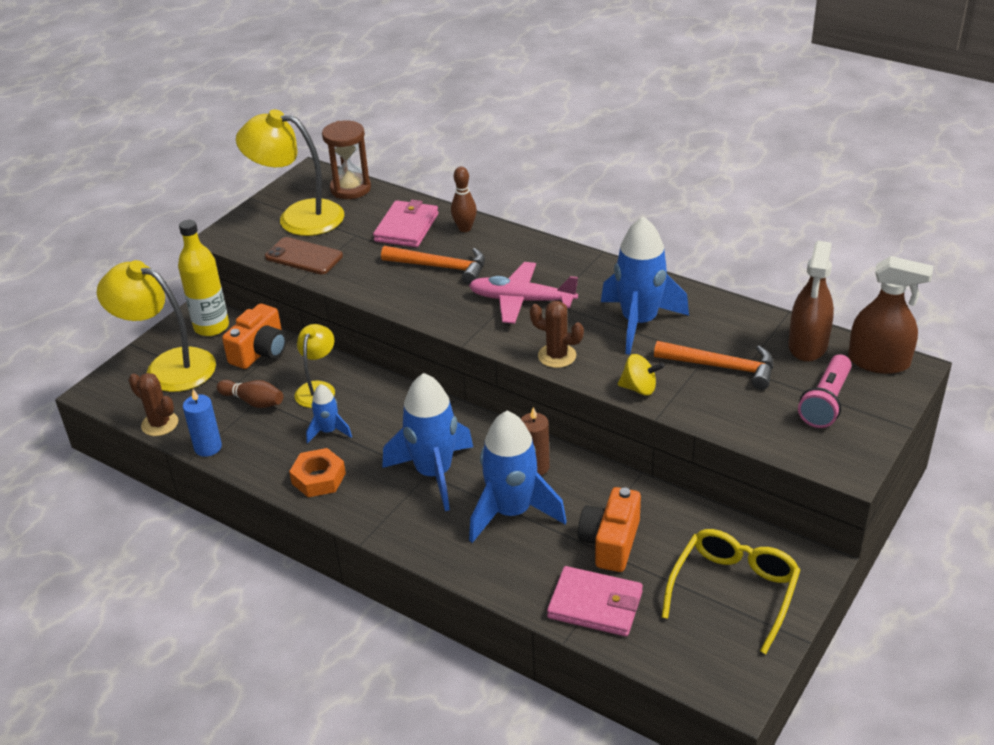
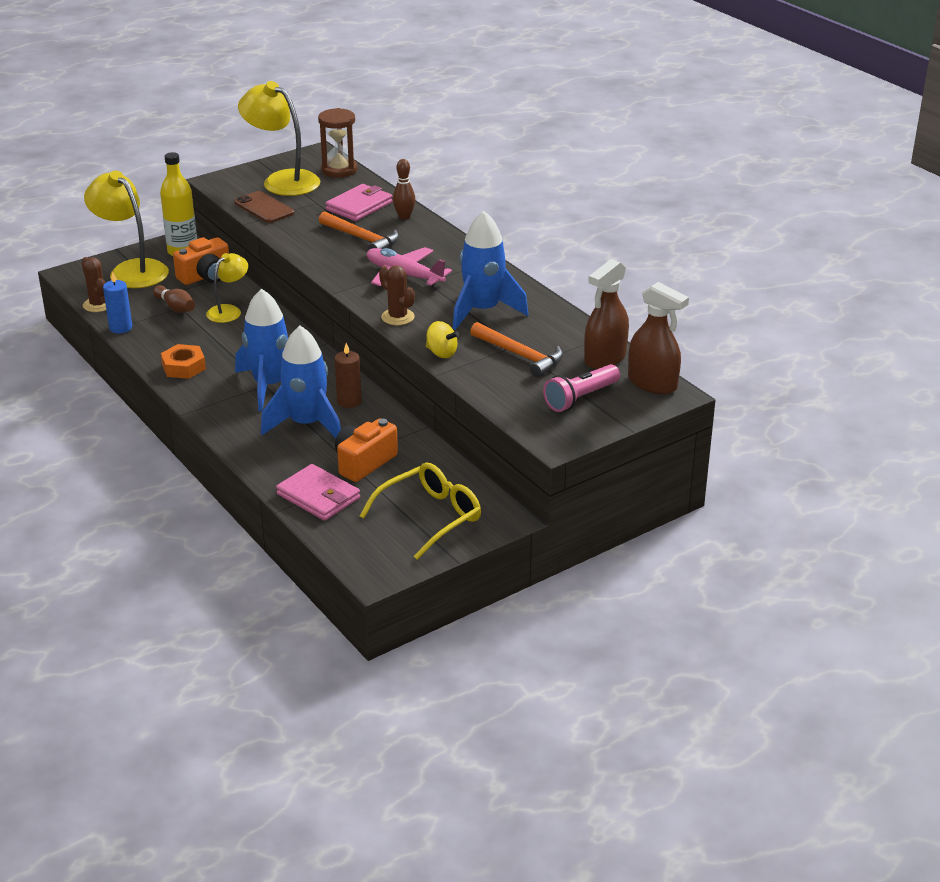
camera: 20 degrees right, 5 degrees down
(329, 431) = (215, 340): blue rocket -> none

